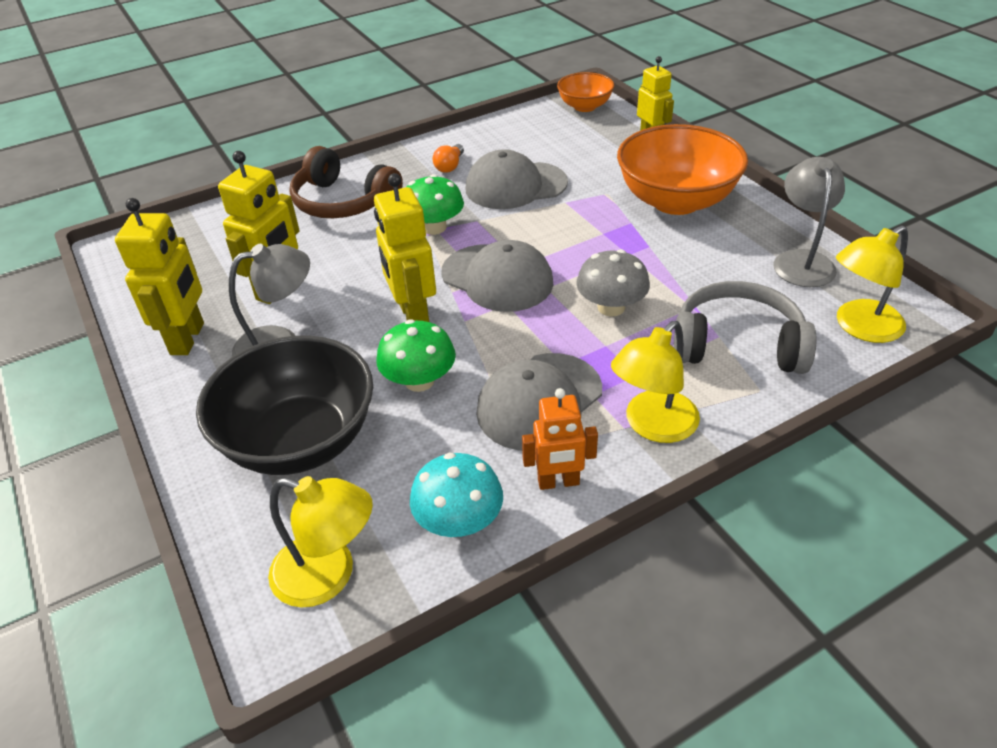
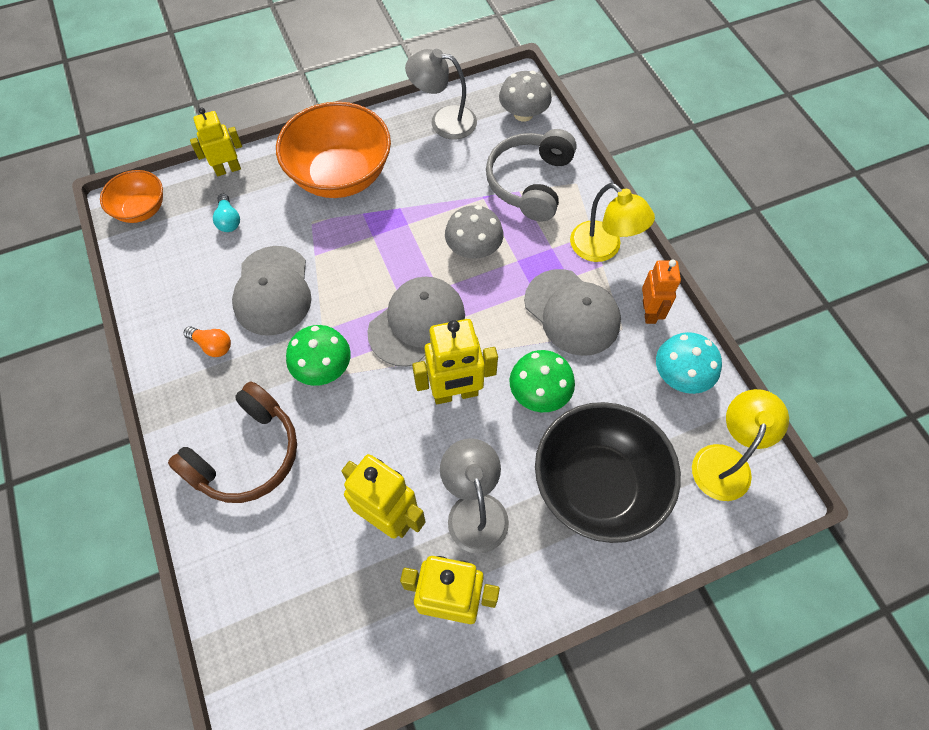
camera: 85 degrees left, 20 degrees up
(590, 149) = (229, 220): none -> turquoise light bulb
(860, 327) = (523, 114): yellow lamp -> grey mushroom

